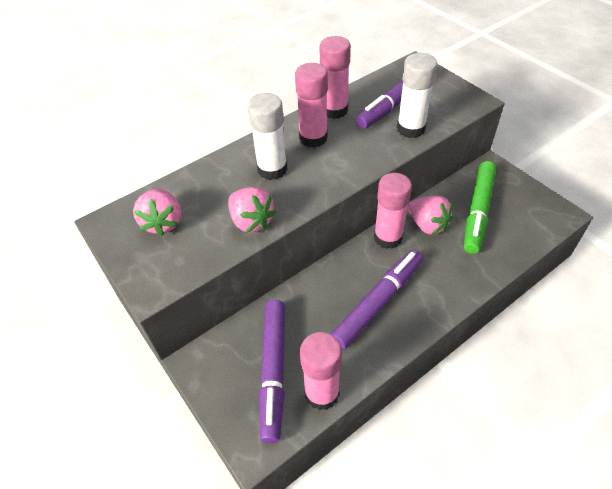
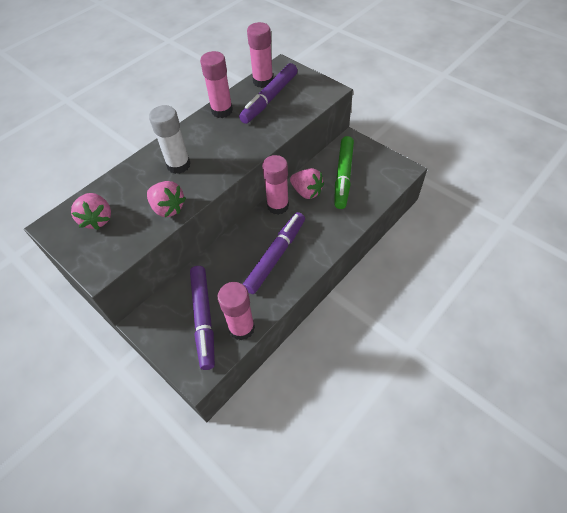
camera: 10 degrees left, 5 degrees up
(313, 138) = (208, 135): pink glue stick -> pink glue stick (263, 81)
(411, 129) = (283, 118): white glue stick -> none

